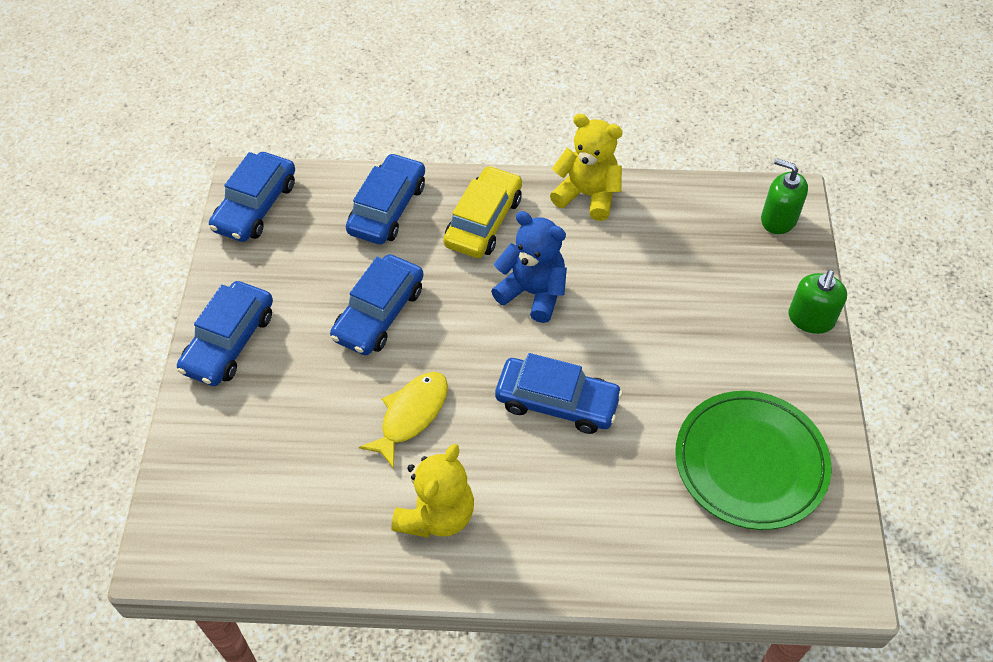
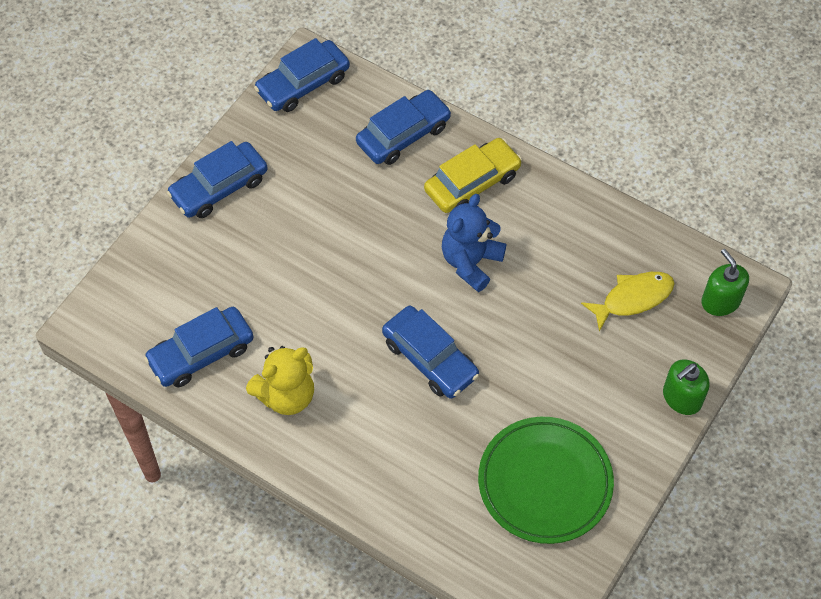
camera: 30 degrees right, 5 degrees up
(379, 313) = (342, 220): blue car -> blue car (201, 353)
(411, 415) = (315, 312): yellow fish -> yellow fish (633, 298)
(533, 293) = (471, 262): blue teddy bear -> blue teddy bear turned 120 degrees counterclockwise
(587, 195) = (572, 201): yellow teddy bear -> none

